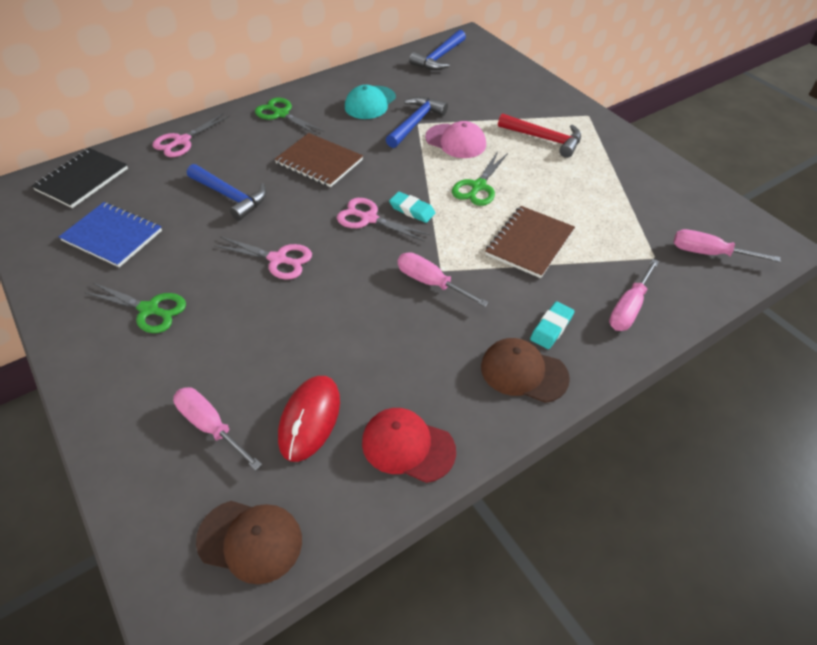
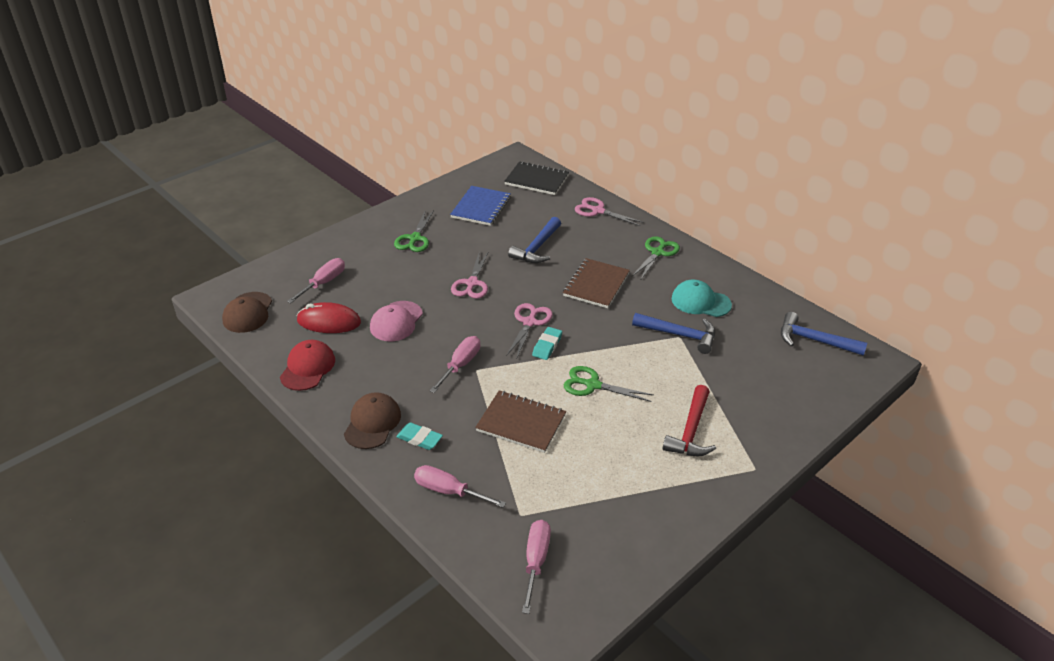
camera: 80 degrees right, 10 degrees down
(456, 141) = (660, 365): pink cap -> pink cap (396, 321)

